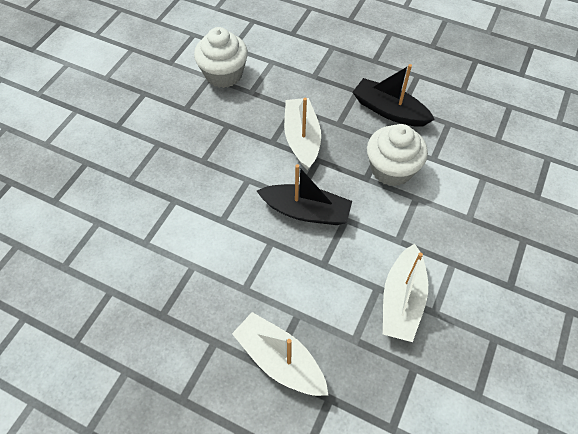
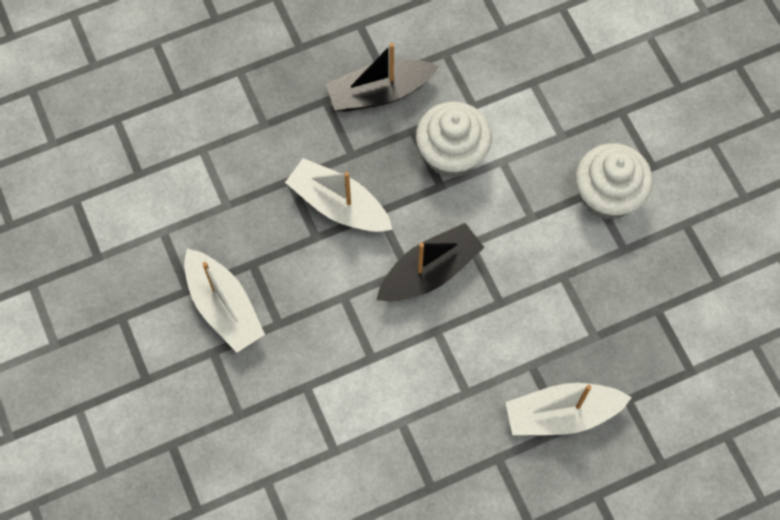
camera: 50 degrees left, 10 degrees up
(224, 74) = (173, 214): white cupcake -> white cupcake (607, 195)
(402, 300) = (591, 266): white boat -> white boat (224, 307)

